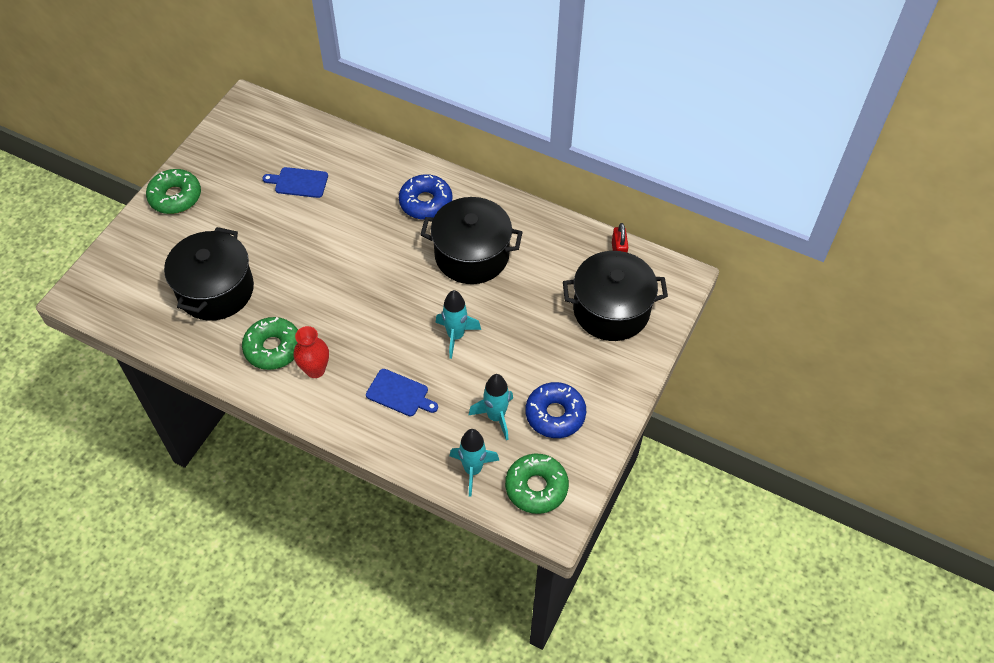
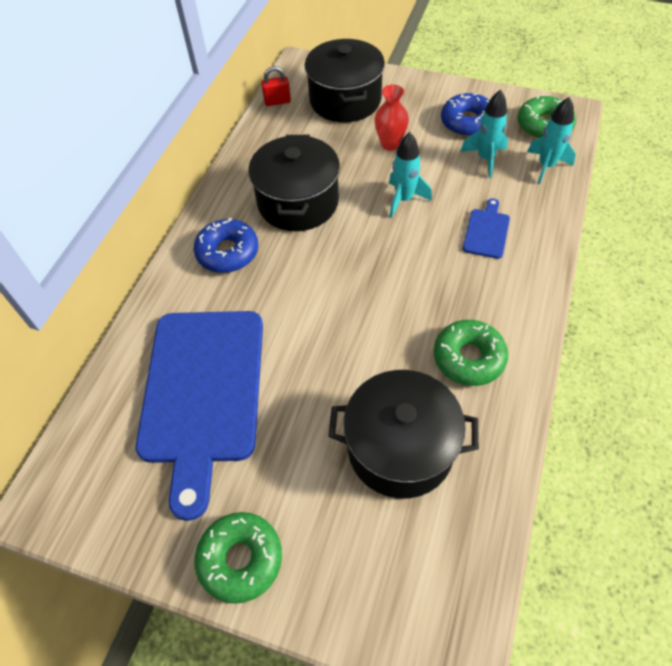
camera: 95 degrees left, 0 degrees up
(299, 182) = (202, 392): blue cutting board -> blue cutting board, size x2.48
(315, 370) = (483, 309): red vase -> red vase (390, 144)

